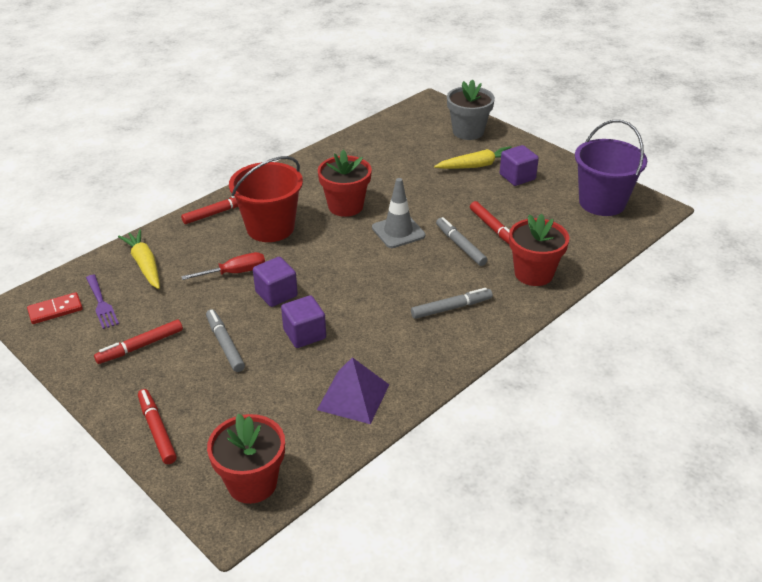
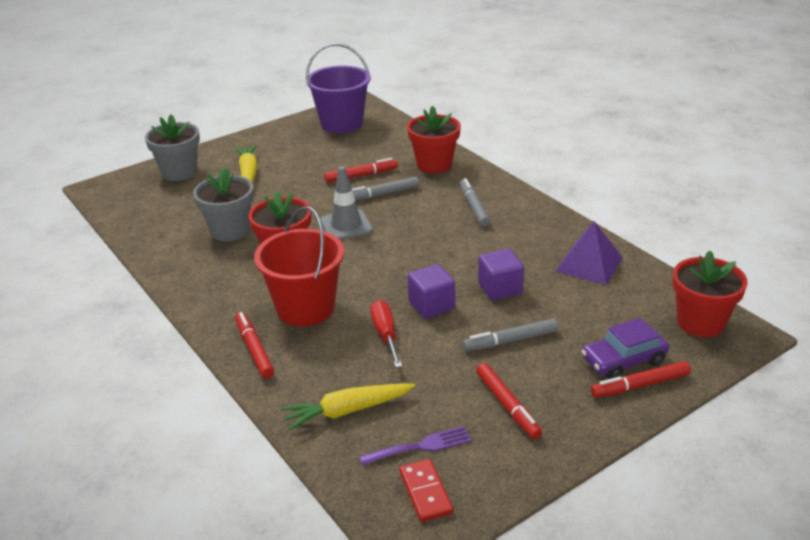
camera: 80 degrees left, 5 degrees down
(193, 420) = (623, 360): none -> purple car
(378, 173) = (230, 230): none -> grey flower pot
(517, 177) = (280, 156): purple cube -> none

